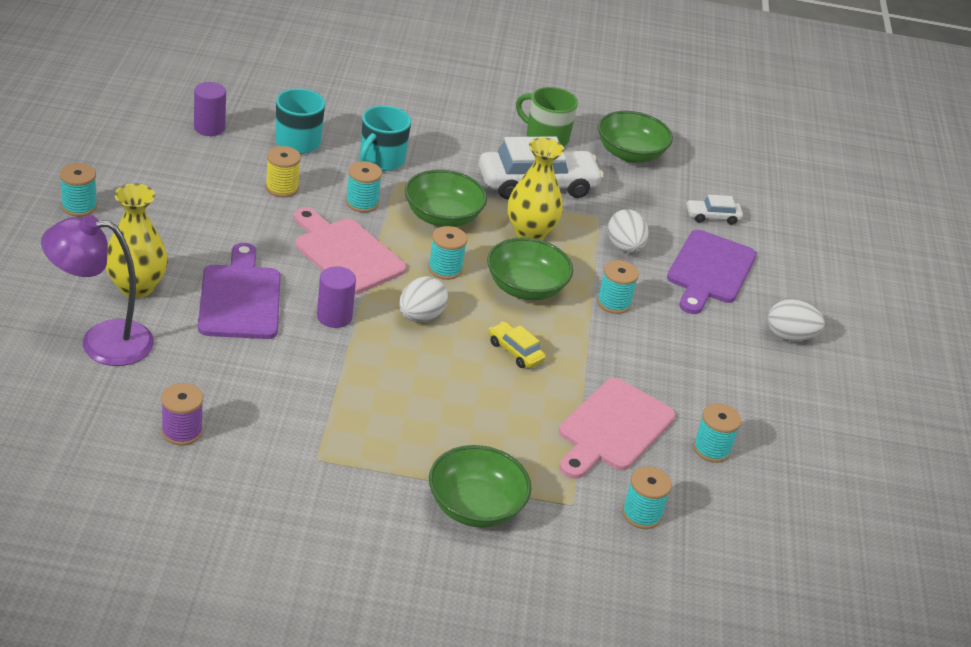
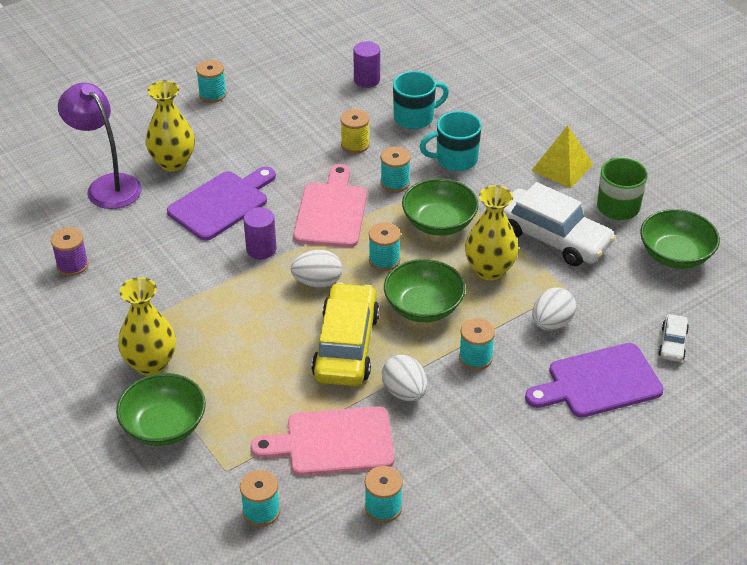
camera: 55 degrees right, 5 degrees up
(387, 466) = (151, 364): none -> yellow vase
(468, 127) = (562, 167): none -> yellow pyramid
(515, 351) = (346, 346): yellow car -> yellow car, size x2.16
(712, 217) = (672, 343): white car -> white car turned 120 degrees counterclockwise
(789, 336) = (588, 474): white egg -> white egg (404, 392)

